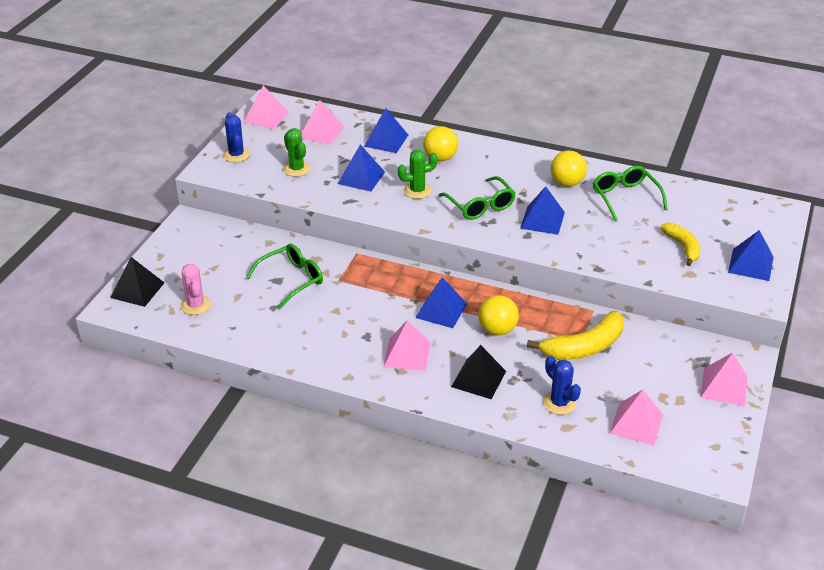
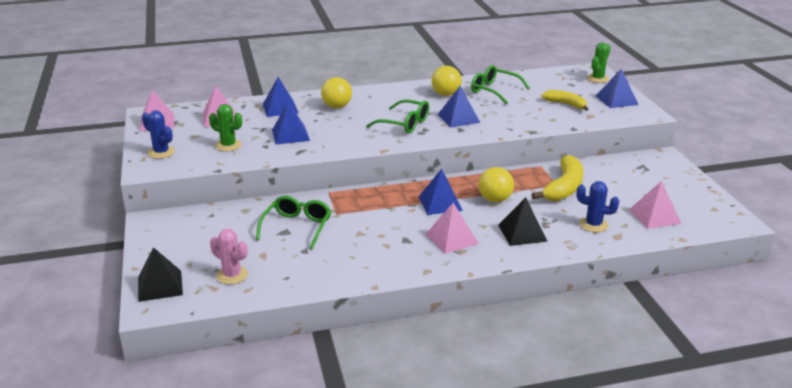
camera: 35 degrees left, 10 degrees down
(417, 191) = (346, 129): green cactus -> green cactus (598, 79)
(724, 386) = (673, 176): pink pyramid -> none

